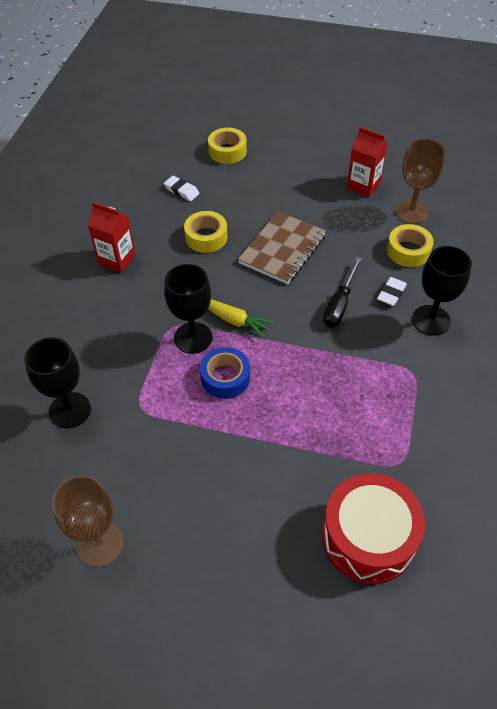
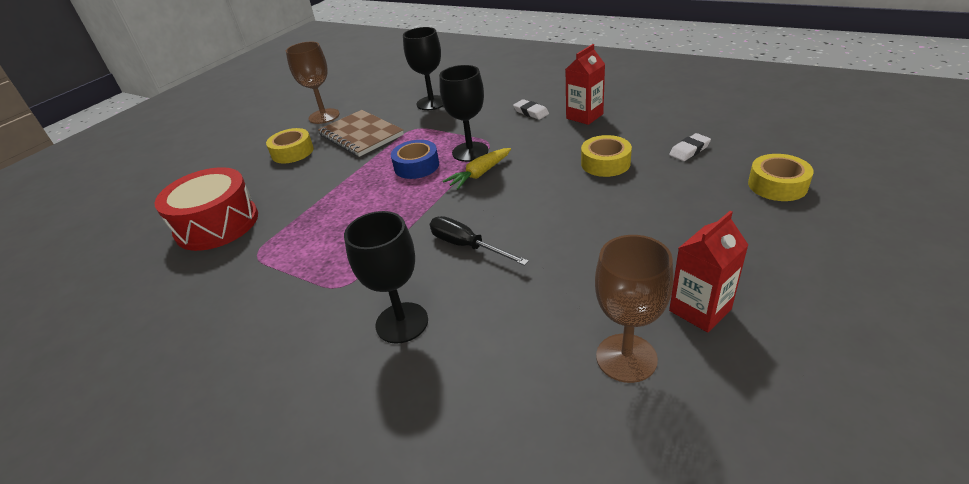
camera: 110 degrees right, 15 degrees down
(282, 249) = (572, 213): brown notebook -> brown notebook (361, 135)
(391, 293) = (463, 294): white eraser -> white eraser (531, 112)
(408, 251) = (536, 330): yellow tape -> yellow tape (292, 152)

